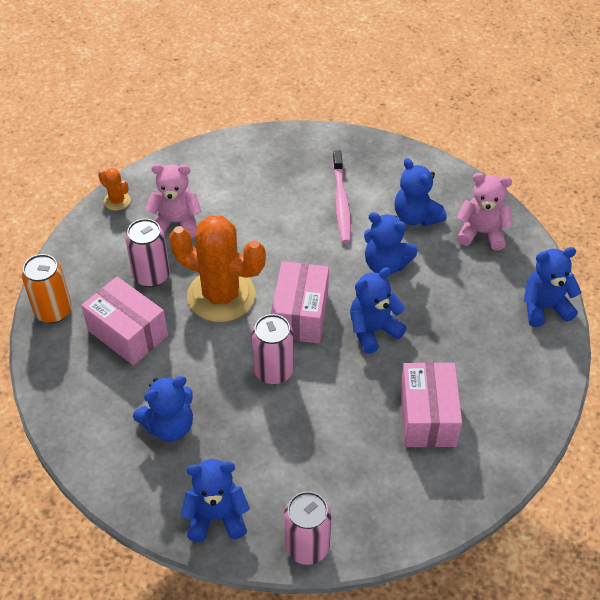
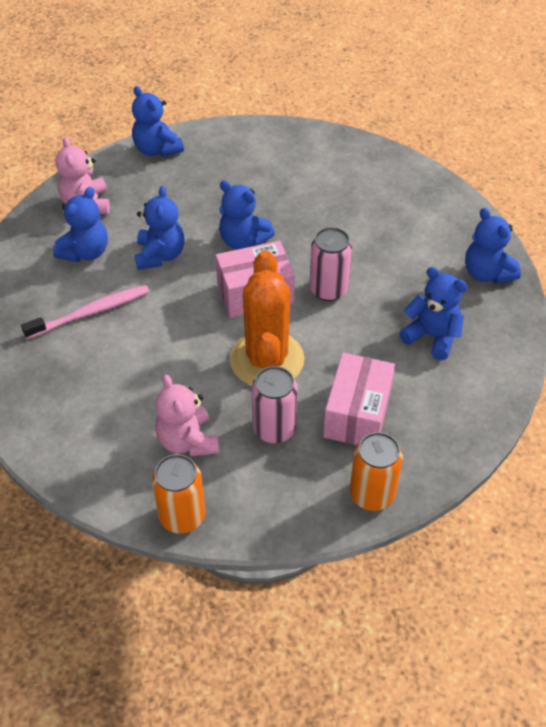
camera: 115 degrees left, 0 degrees up
(117, 201) = (182, 516): orange cactus -> orange can
(307, 546) = (468, 216): pink can -> none
(427, 417) = (310, 186): pink box -> none

